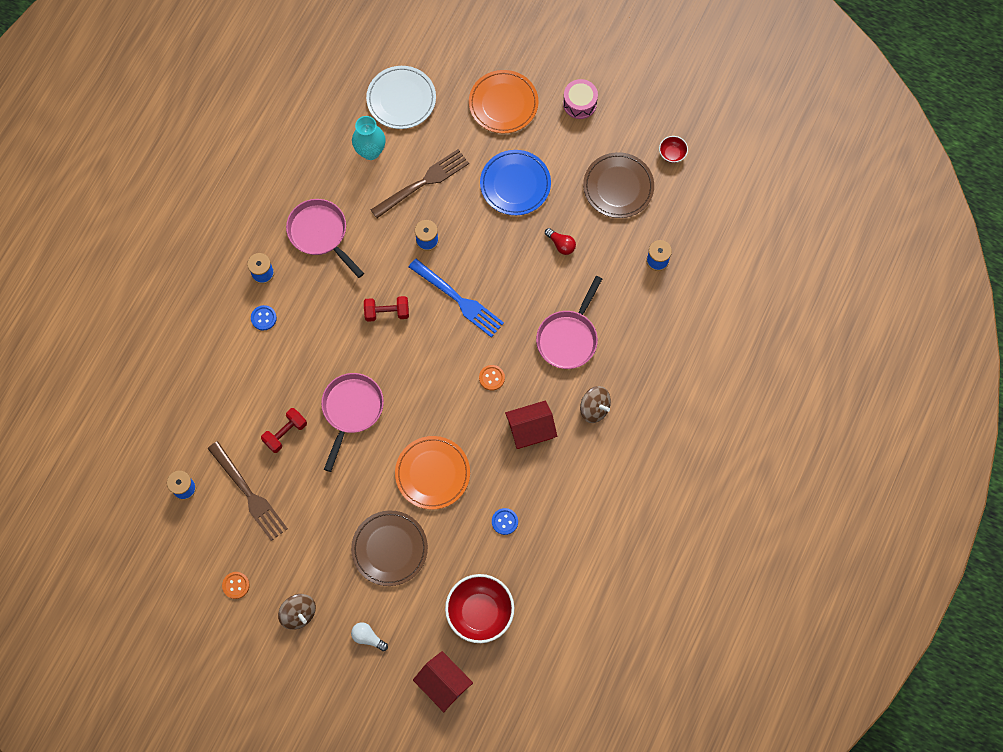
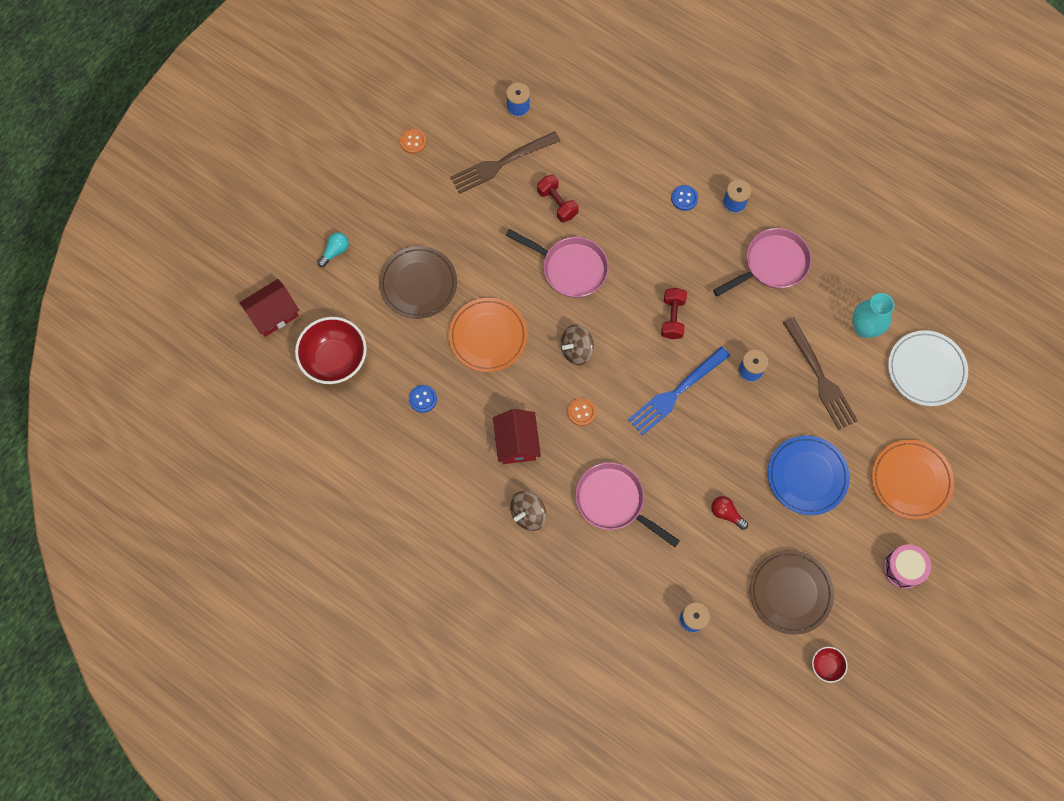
camera: 100 degrees right, 0 degrees up
(298, 613) = (373, 193): brown spinning top -> brown spinning top (576, 350)
(368, 637) = (335, 251): white light bulb -> turquoise light bulb
(561, 244) = (726, 513): red light bulb -> red light bulb turned 75 degrees clockwise

